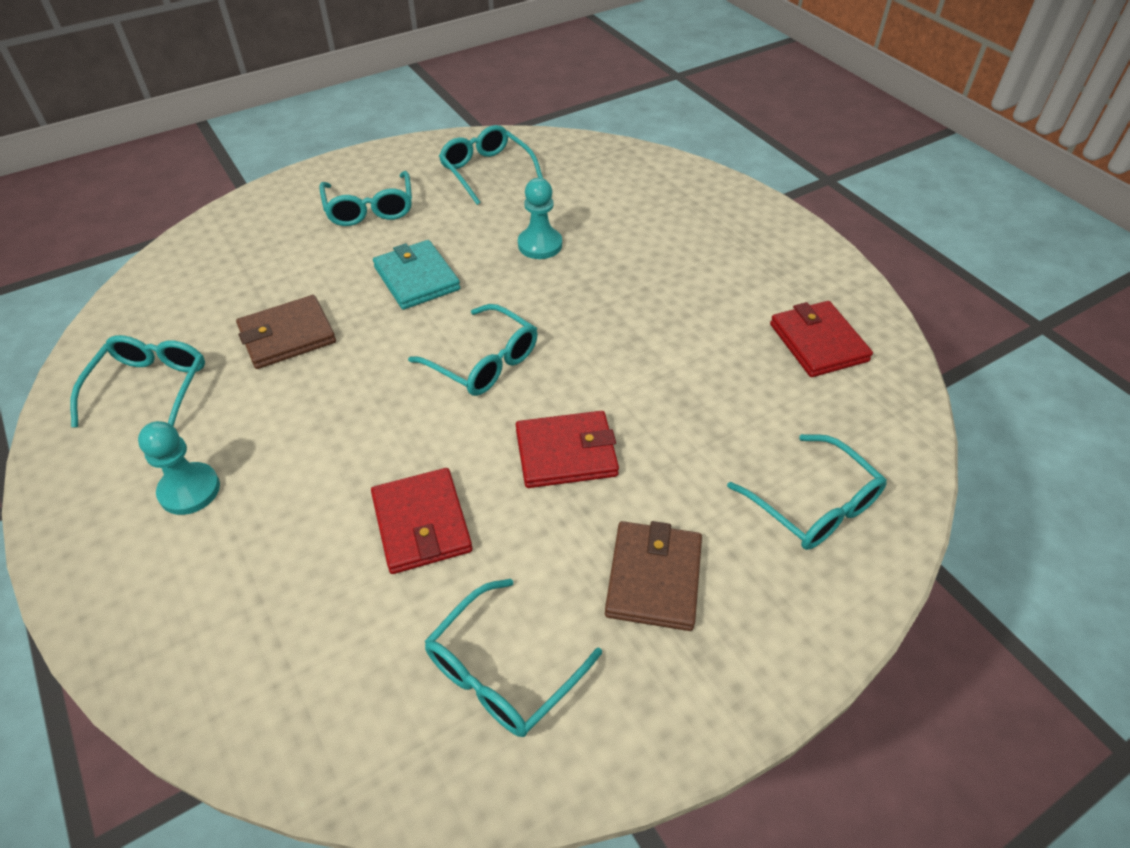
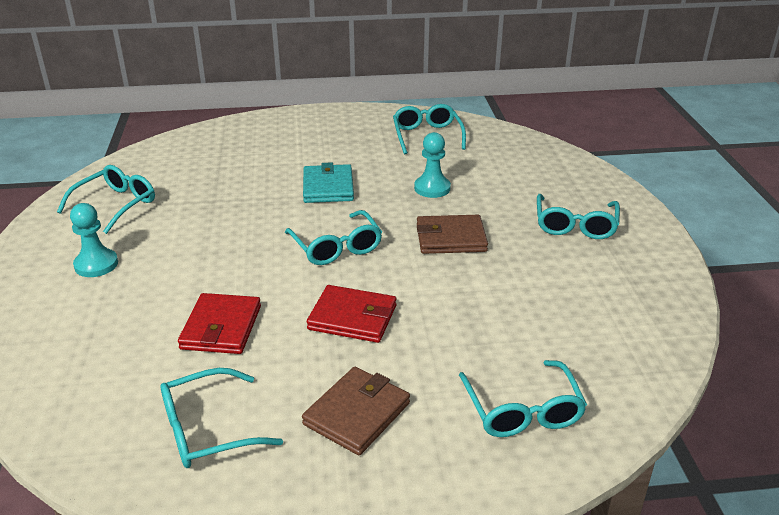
camera: 25 degrees right, 15 degrees down
(287, 335) = (218, 198): brown wallet -> brown wallet (451, 238)
(370, 209) = (327, 140): turquoise glasses -> turquoise glasses (575, 225)
(818, 342) = (612, 306): red wallet -> none

